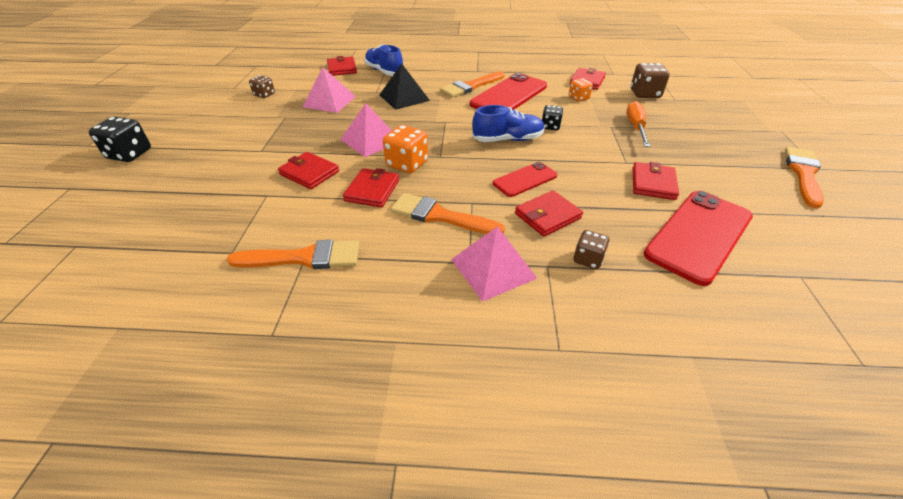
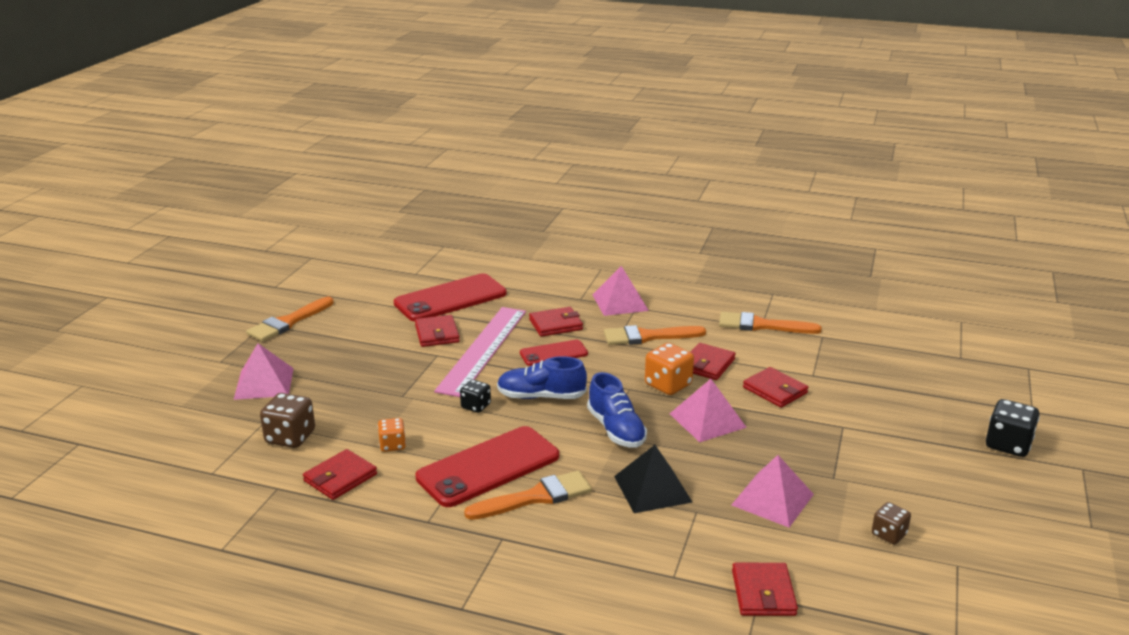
camera: 165 degrees left, 15 degrees down
(384, 71) = (678, 566): blue shoe -> blue shoe (616, 429)
(440, 216) = (648, 336): orange brush -> orange brush turned 135 degrees clockwise
(588, 259) = (548, 298): brown dice -> none
(592, 173) = (483, 349): none -> pink ruler
(635, 127) = (375, 389): orange screwdriver -> none
(653, 183) = (437, 334): red wallet -> red wallet turned 45 degrees counterclockwise
(719, 120) = (264, 383): none -> pink pyramid

